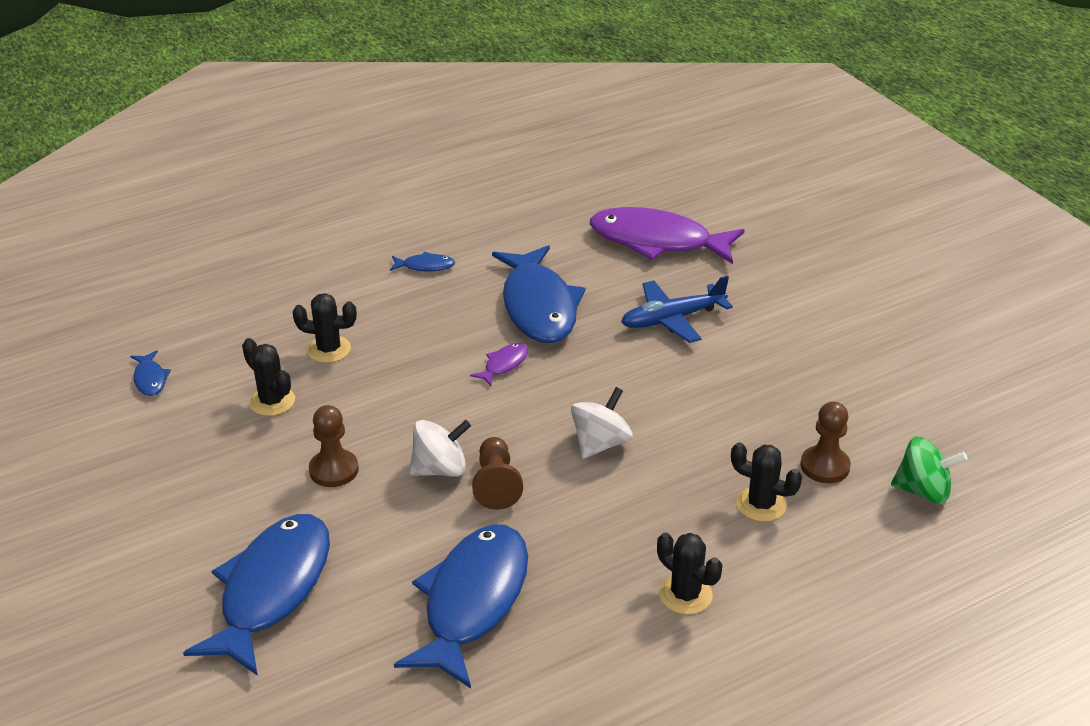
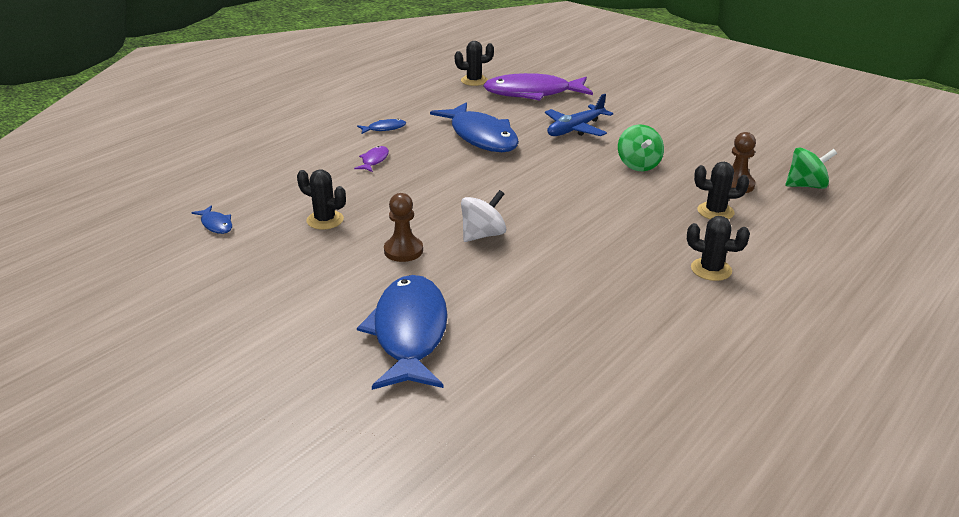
camera: 20 degrees left, 5 degrees down
(328, 349) = (347, 184): black cactus -> black cactus (474, 81)
(472, 601) = (568, 306): blue fish -> none
(496, 484) = (530, 235): brown pawn -> none
(504, 365) = (482, 170): purple fish -> purple fish (374, 160)
(600, 444) = (583, 200): white spinning top -> none
(714, 401) = (638, 165): none -> green spinning top

